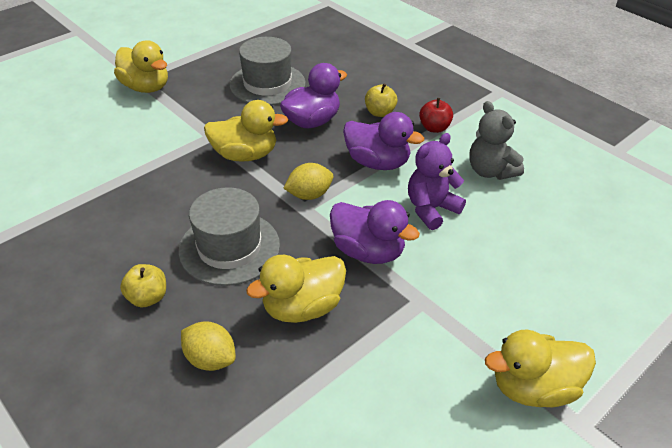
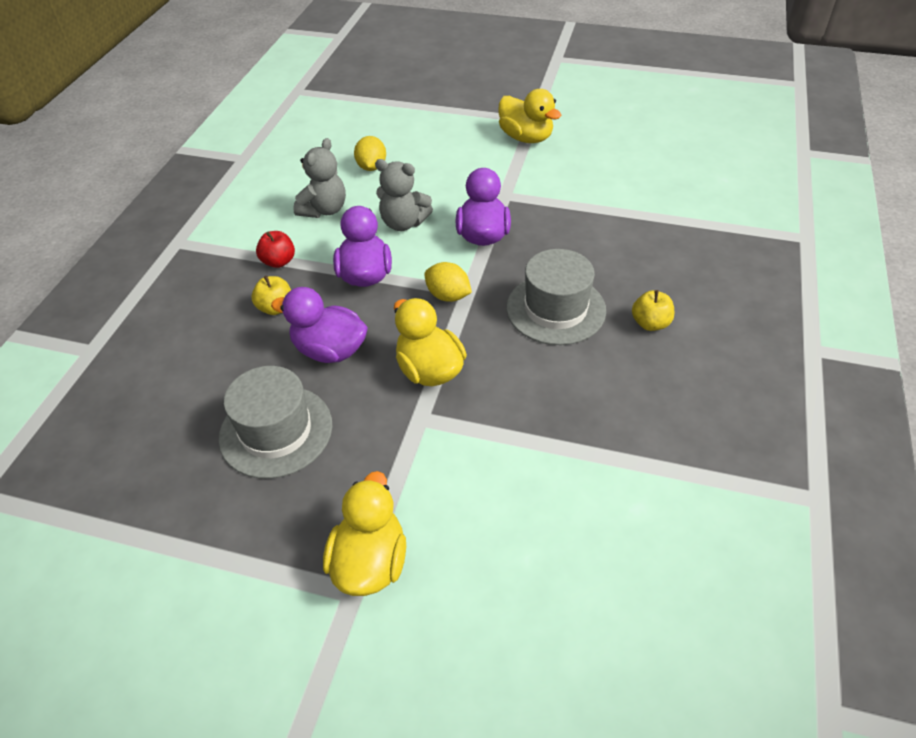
camera: 120 degrees left, 5 degrees up
(210, 359) = (655, 261): yellow lemon -> yellow lemon (371, 167)
(302, 307) = (568, 242): yellow duck -> none
(431, 209) = (403, 223): purple teddy bear -> grey teddy bear

